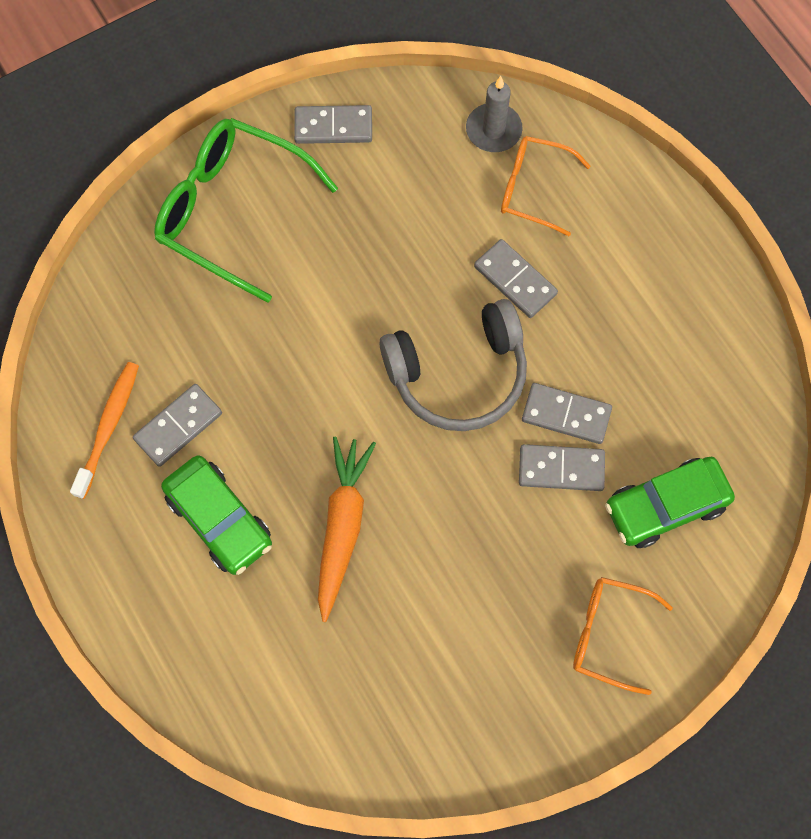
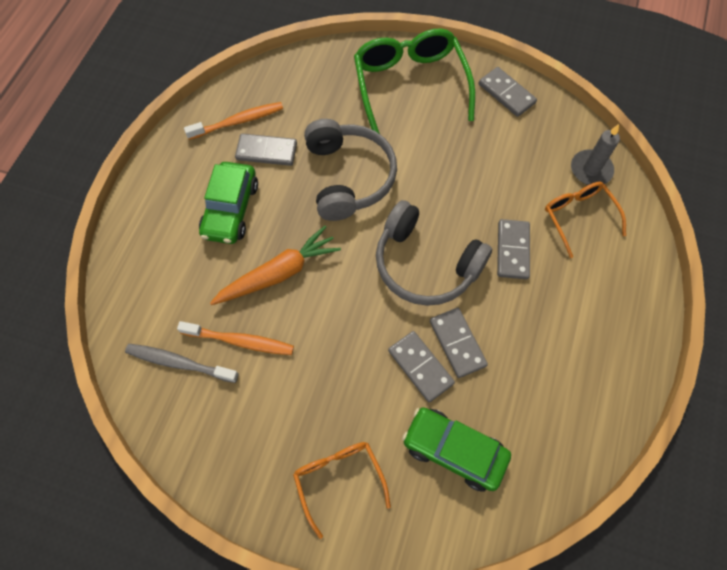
camera: 50 degrees right, 5 degrees down
(289, 367) = (348, 177): none -> grey headphones
(359, 703) = (179, 363): none -> grey toothbrush
(386, 623) = (240, 341): none -> orange toothbrush

